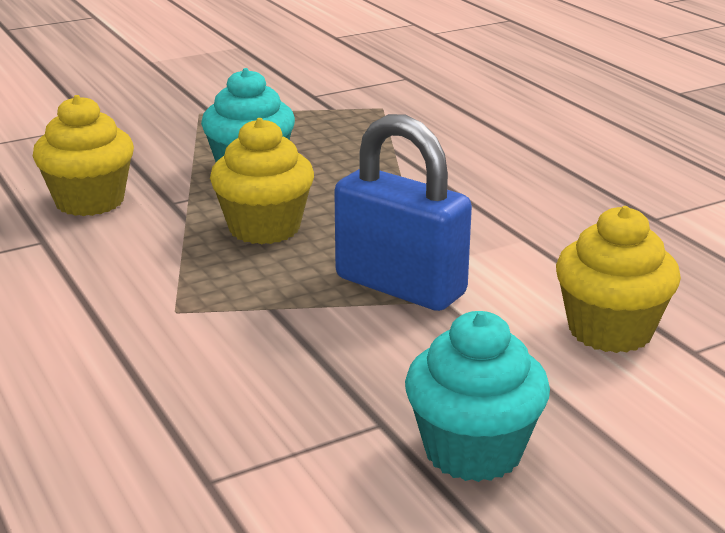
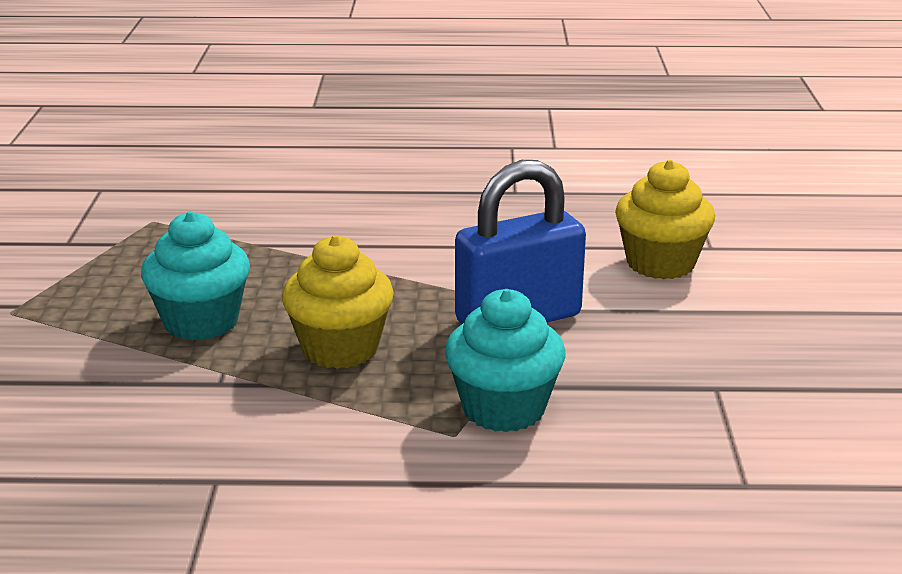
camera: 60 degrees left, 0 degrees up
(90, 201) = (153, 430): yellow cupcake -> none
(473, 451) = (776, 363): turquoise cupcake -> turquoise cupcake (503, 409)

